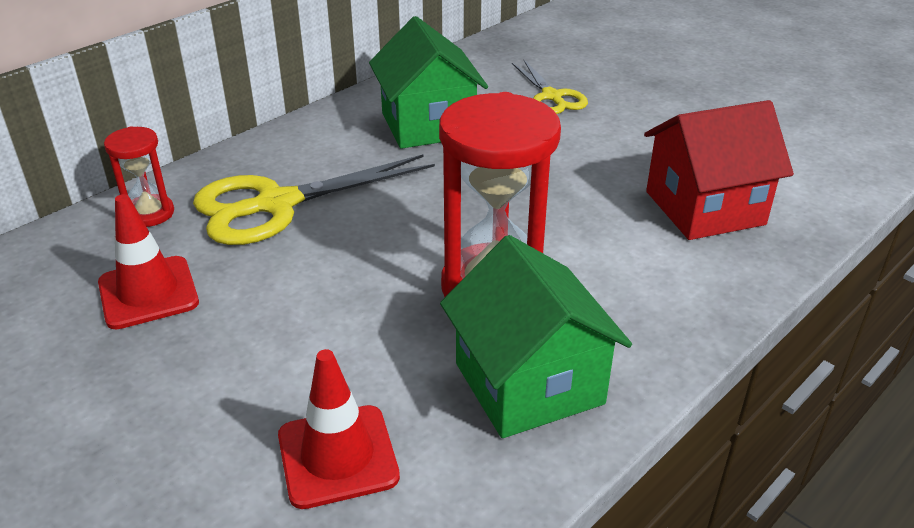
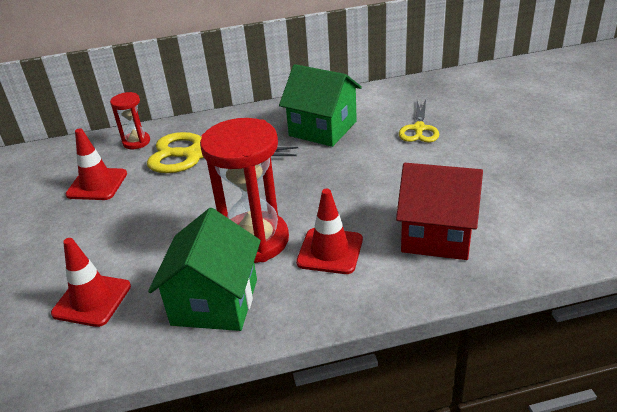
camera: 35 degrees right, 0 degrees up
(428, 125) = (323, 128): green house -> green house turned 75 degrees counterclockwise
(605, 267) = (330, 251): none -> red traffic cone

